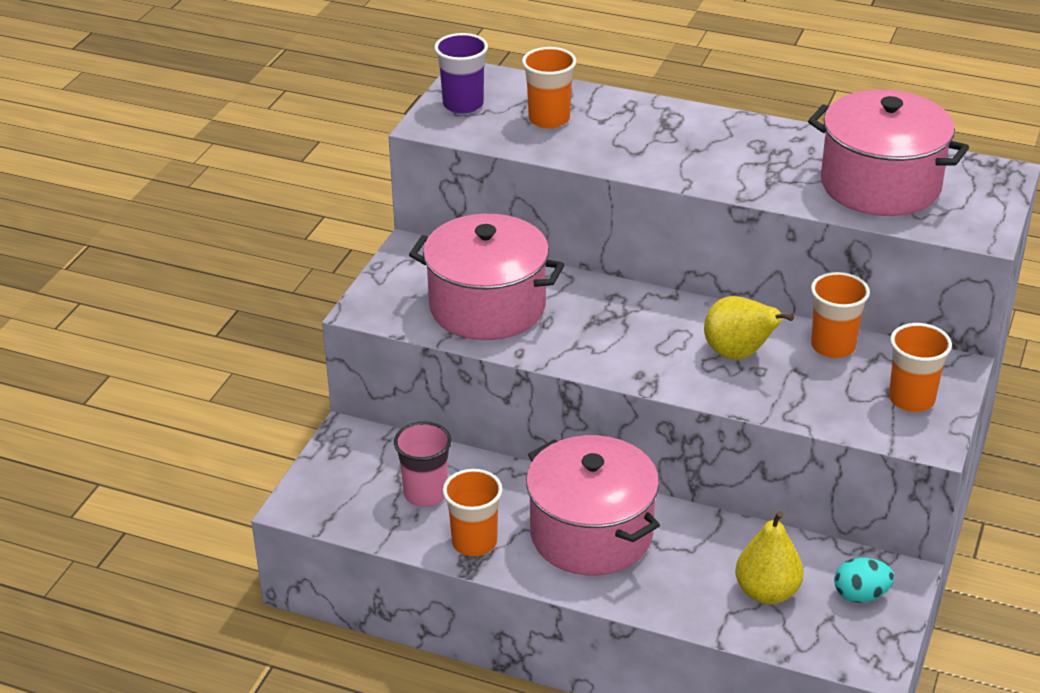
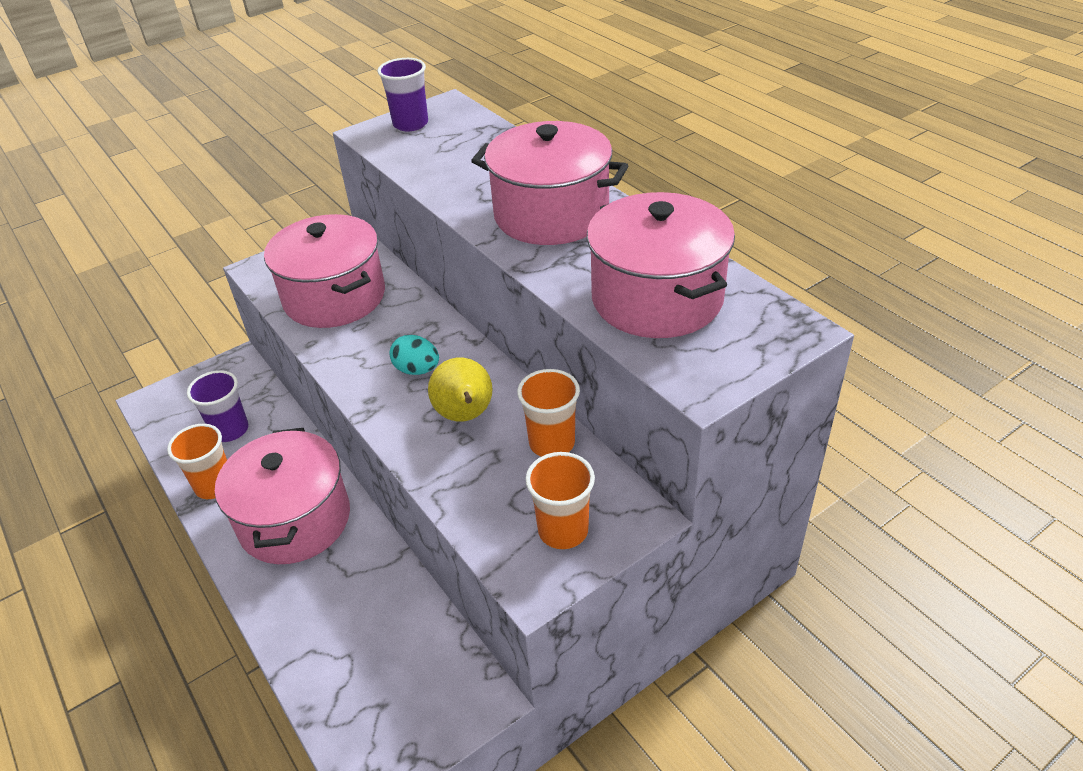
camera: 35 degrees right, 5 degrees up
(425, 493) = (230, 430): pink cup -> purple cup
(549, 119) = (455, 152): orange cup -> none
(713, 147) = (551, 214): none -> pink pot
(767, 592) = (360, 648): yellow pear -> none
(861, 595) = (430, 697): turquoise egg -> turquoise egg (417, 370)

